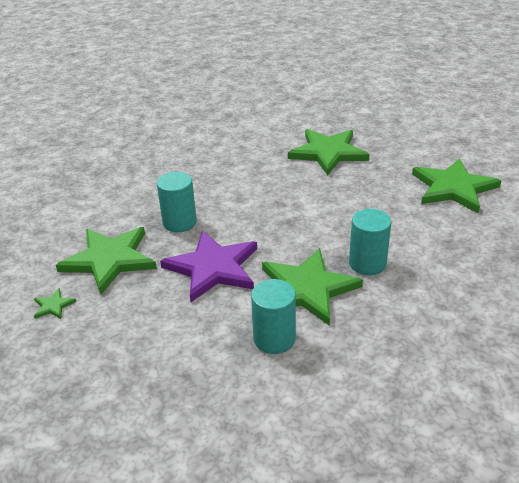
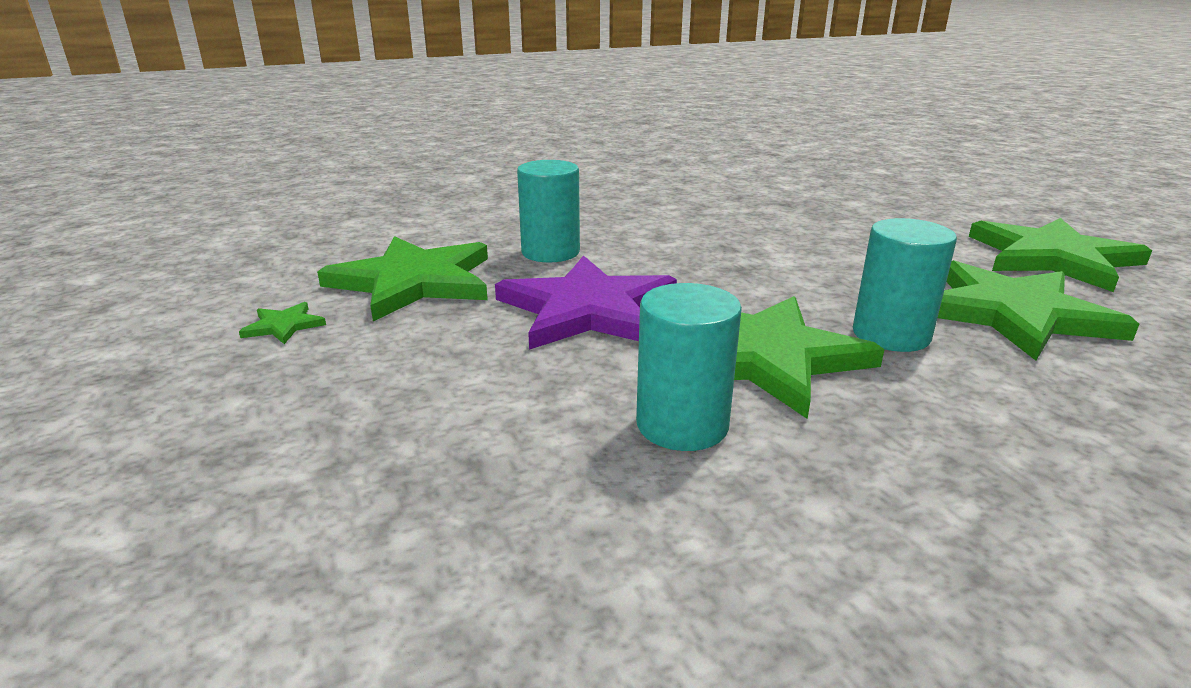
camera: 10 degrees right, 10 degrees down
(328, 153) = (818, 204): green star -> green star (1014, 314)

